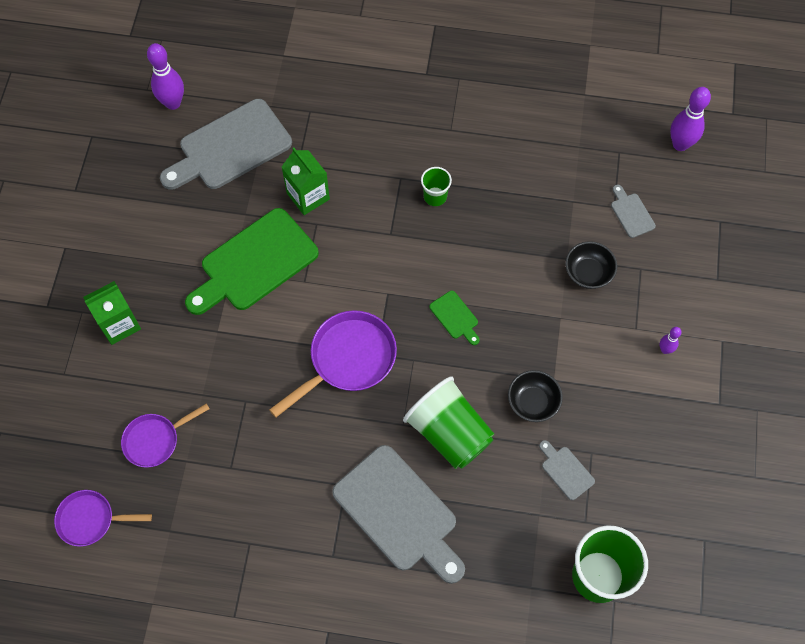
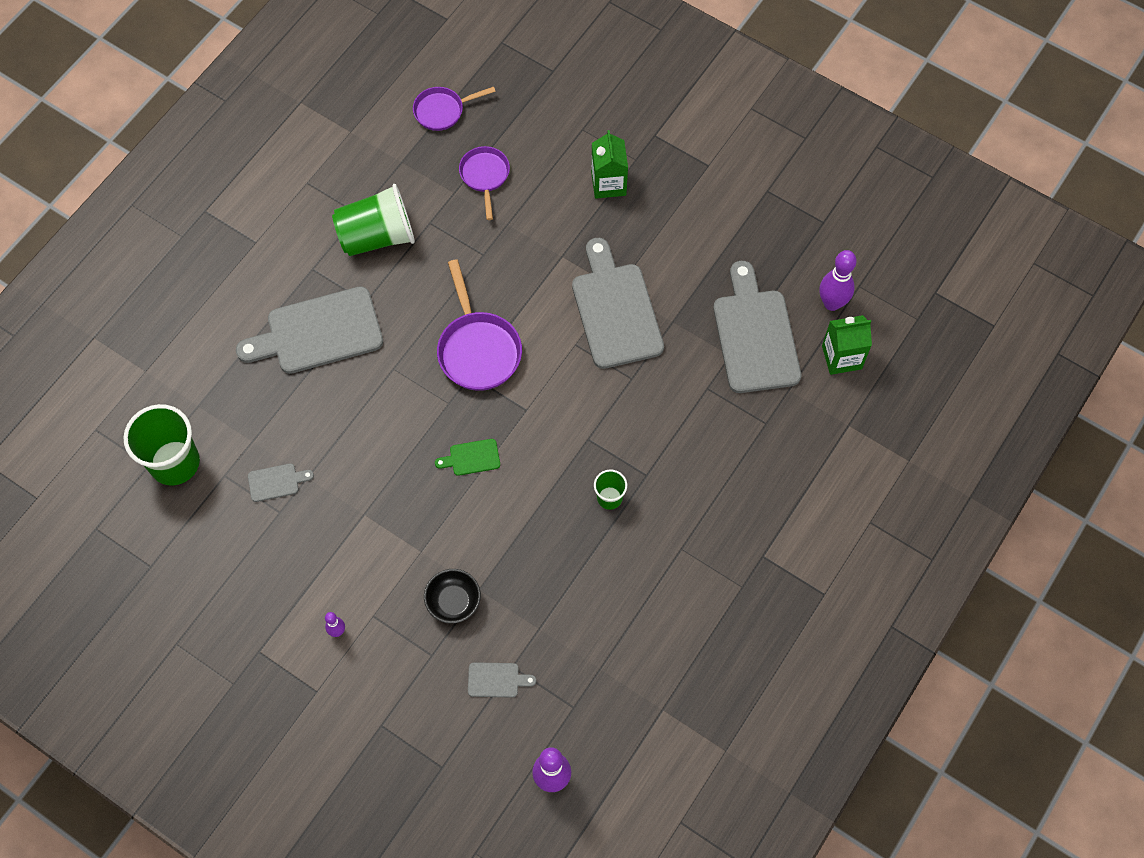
camera: 115 degrees right, 0 degrees up
(90, 520) = (442, 111): purple pan -> purple pan turned 135 degrees counterclockwise
(255, 263) = (615, 310): green cutting board -> grey cutting board
(308, 196) = (666, 383): green carton -> green carton (841, 357)
(449, 433) = (364, 402): green cup -> green cup (377, 236)
(533, 402) = (353, 485): black bowl -> none

